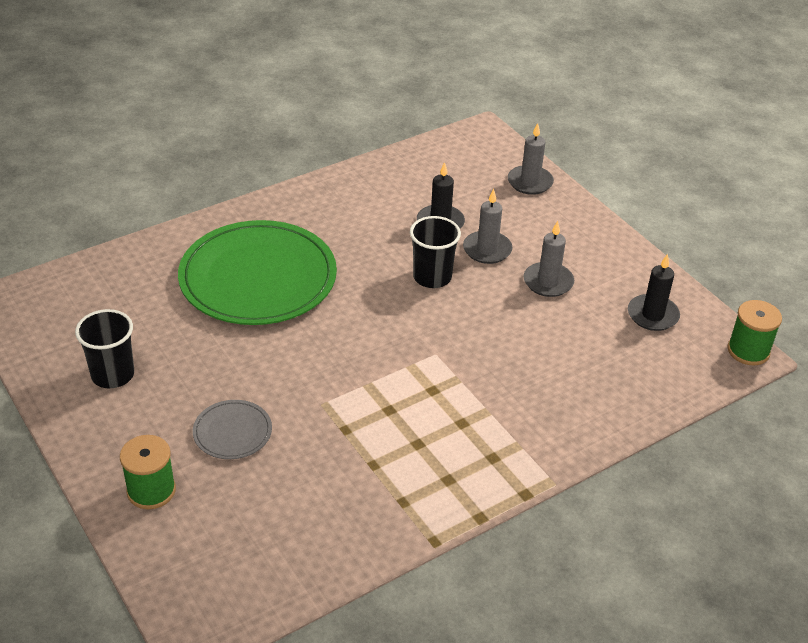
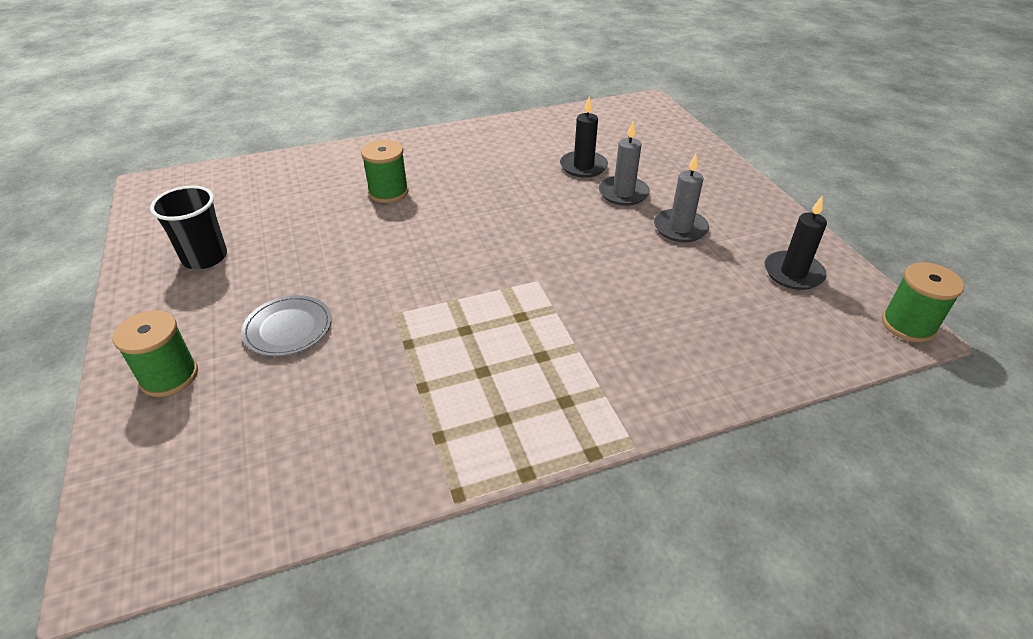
camera: 15 degrees right, 0 degrees up
(258, 278) = (388, 192): green plate -> green spool
(432, 277) = (559, 210): black cup -> none
(530, 182) = (683, 143): grey candle -> none

